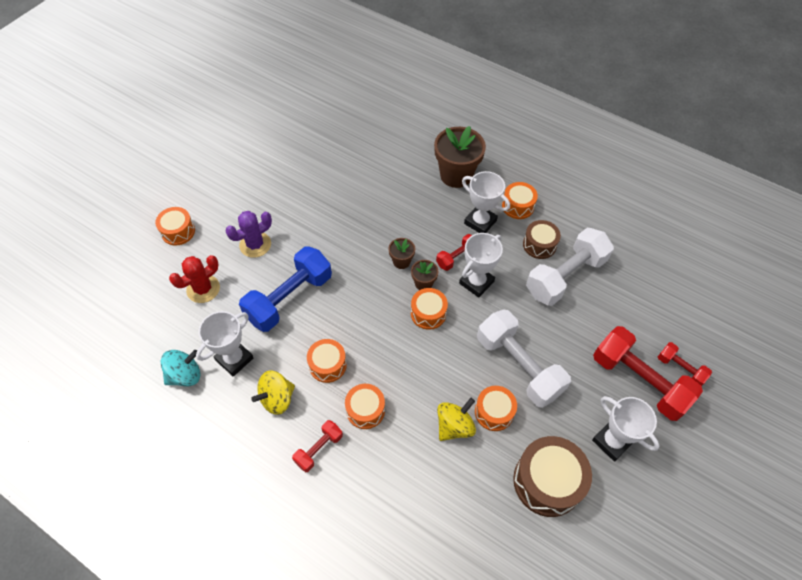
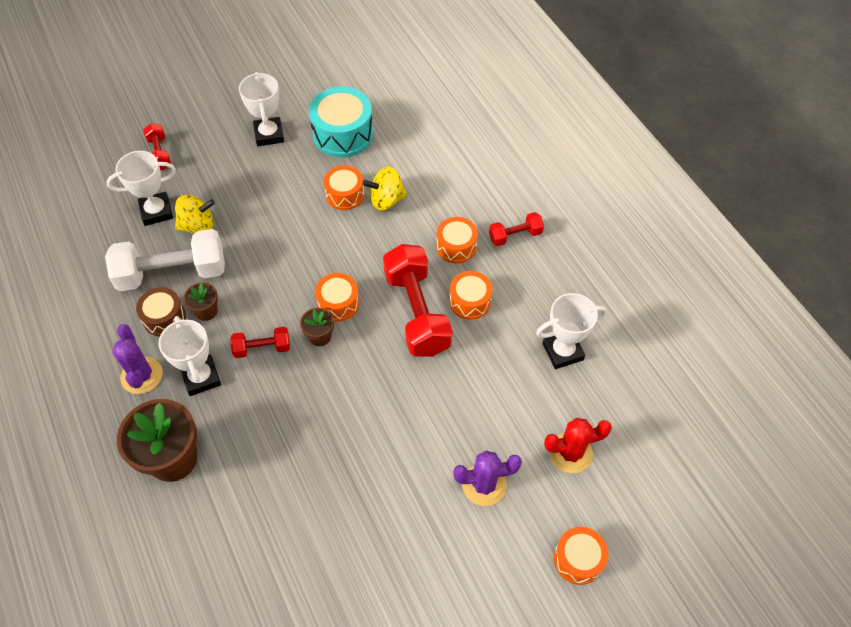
camera: 150 degrees left, 0 degrees up
(185, 375) = (620, 359): turquoise spinning top -> none
(277, 399) = (534, 293): yellow spinning top -> yellow spinning top (198, 226)
(289, 298) = (475, 391): blue dumbbell -> none
(401, 261) = (325, 373): brown flower pot -> brown flower pot (206, 311)
(476, 282) = (265, 311): white trophy -> white trophy (156, 211)
(518, 206) = (142, 375): orange drum -> purple cactus
(518, 366) = (292, 218): white dumbbell -> none
(547, 481) = (343, 134): brown drum -> turquoise drum
(639, 381) = (203, 161): red dumbbell -> red dumbbell (416, 312)

